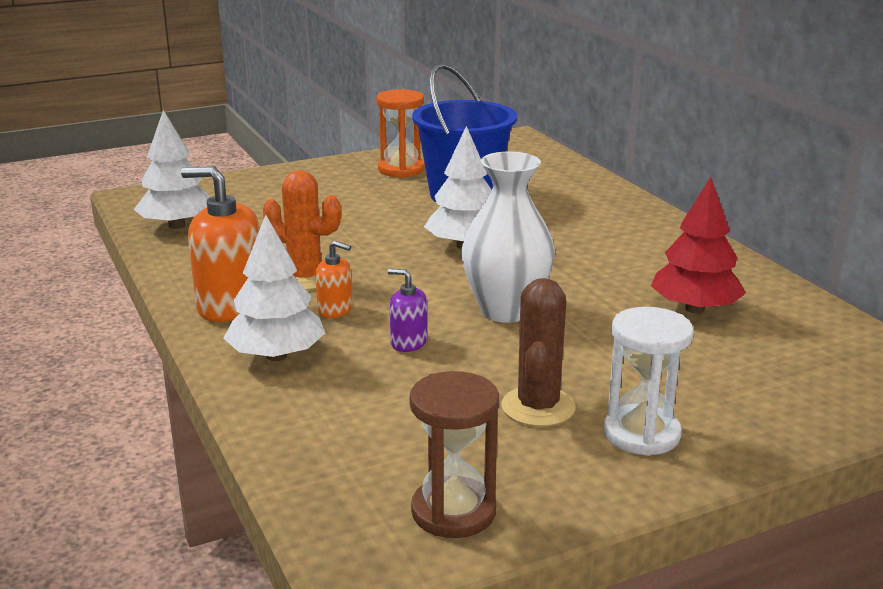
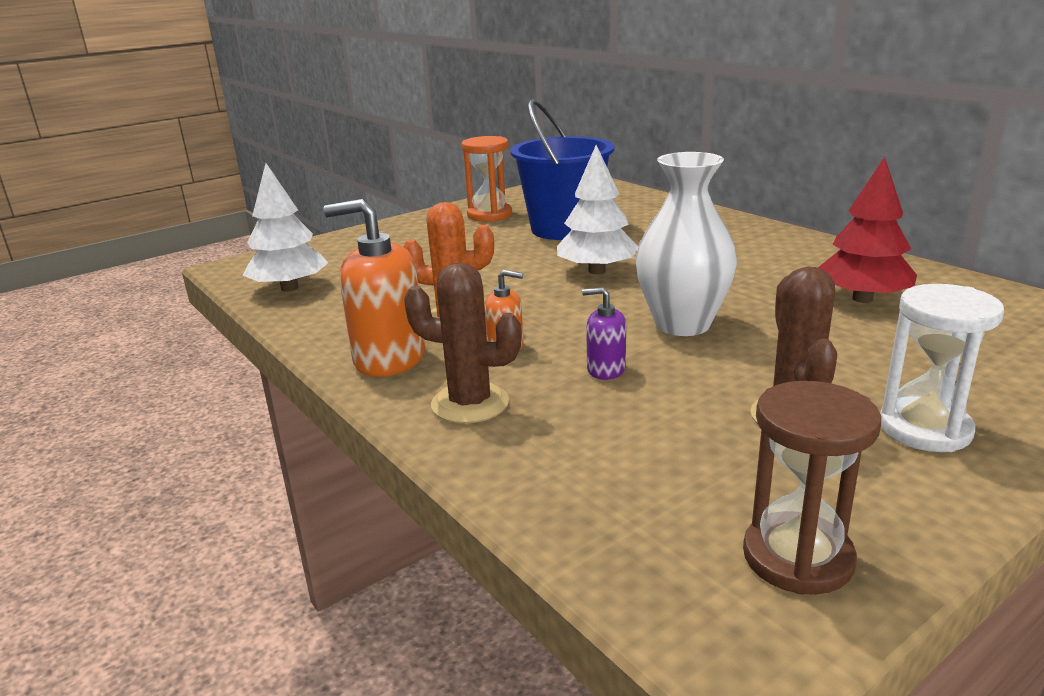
camera: 10 degrees left, 0 degrees up
(276, 356) = (470, 403): white tree -> brown cactus

